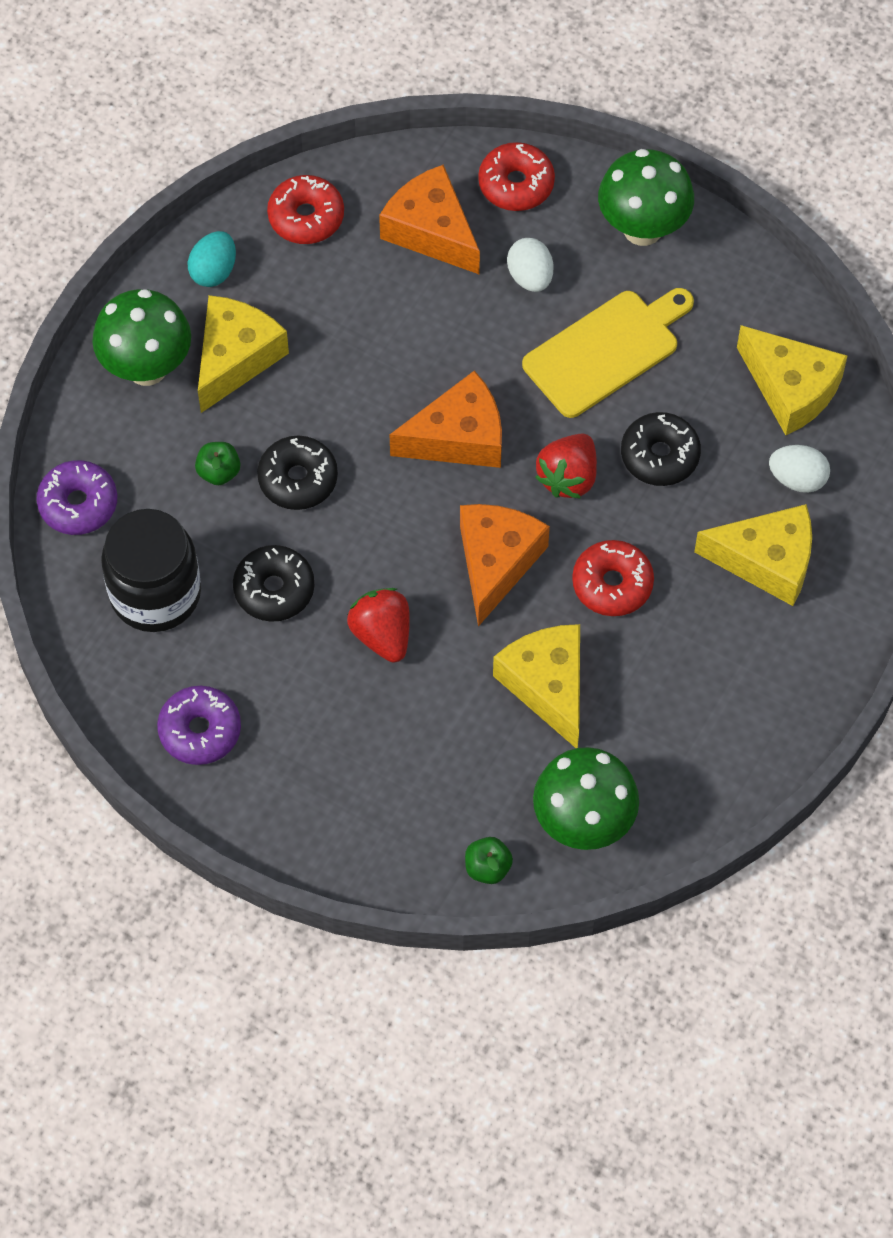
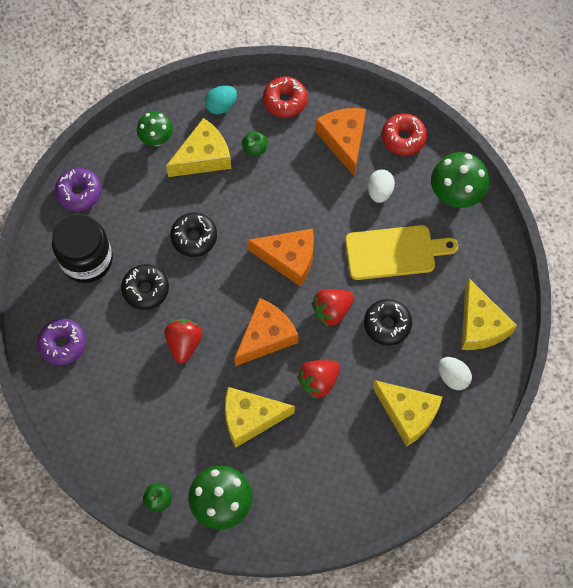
camera: 30 degrees right, 5 degrees up
(147, 368) = (157, 139): green mushroom -> green mushroom, size x0.64
(219, 472) = (157, 212): green apple -> green apple (255, 148)
(547, 686) = (250, 418): yellow cheese -> yellow cheese turned 105 degrees counterclockwise
(612, 584) = (318, 381): red donut -> red strawberry

